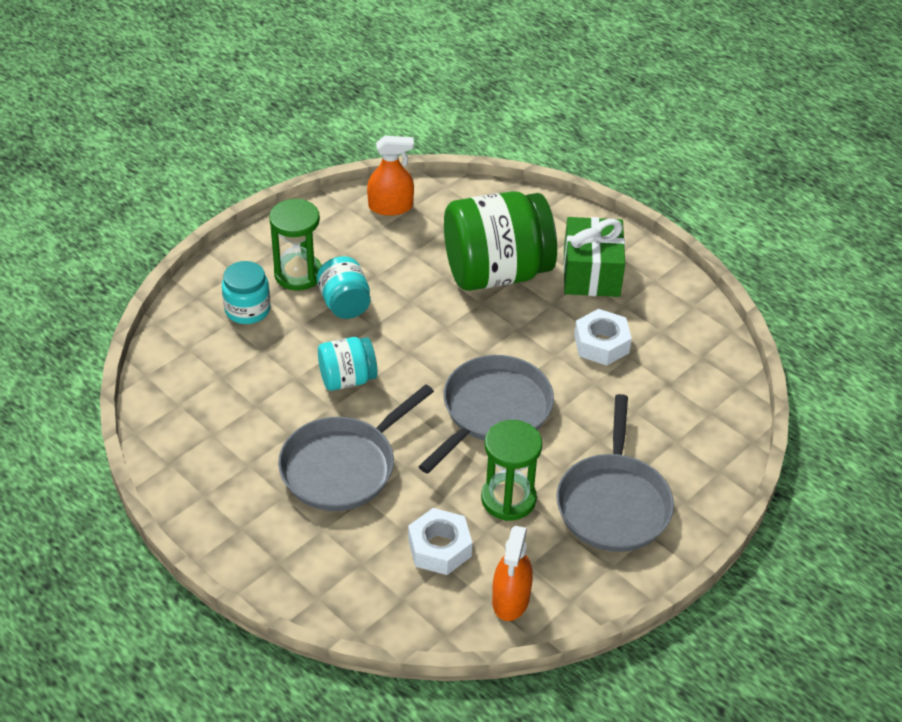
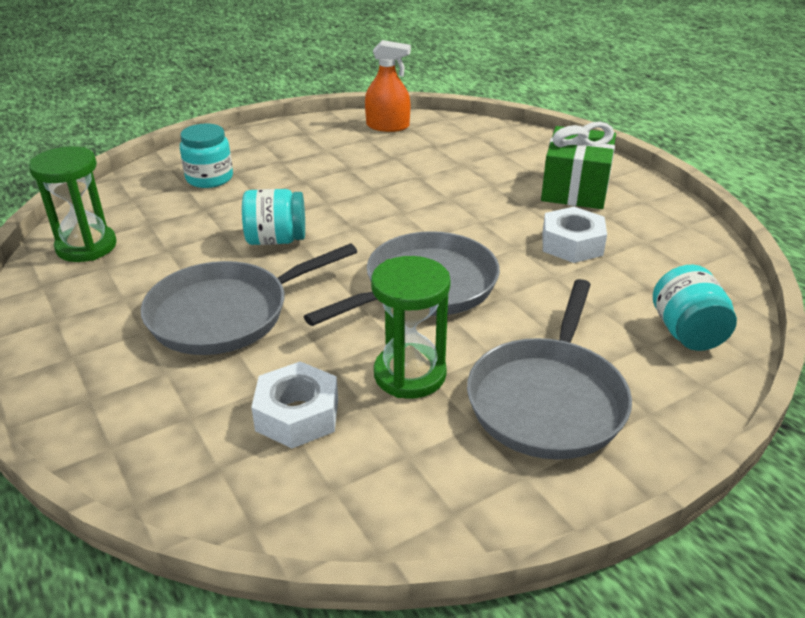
camera: 15 degrees right, 10 degrees down
(298, 274) = (274, 160): green hourglass -> green hourglass (86, 246)
(344, 304) = (307, 184): turquoise jar -> turquoise jar (687, 332)
(496, 272) = (473, 178): green jar -> none
(511, 599) = (366, 494): orange spray bottle -> none

